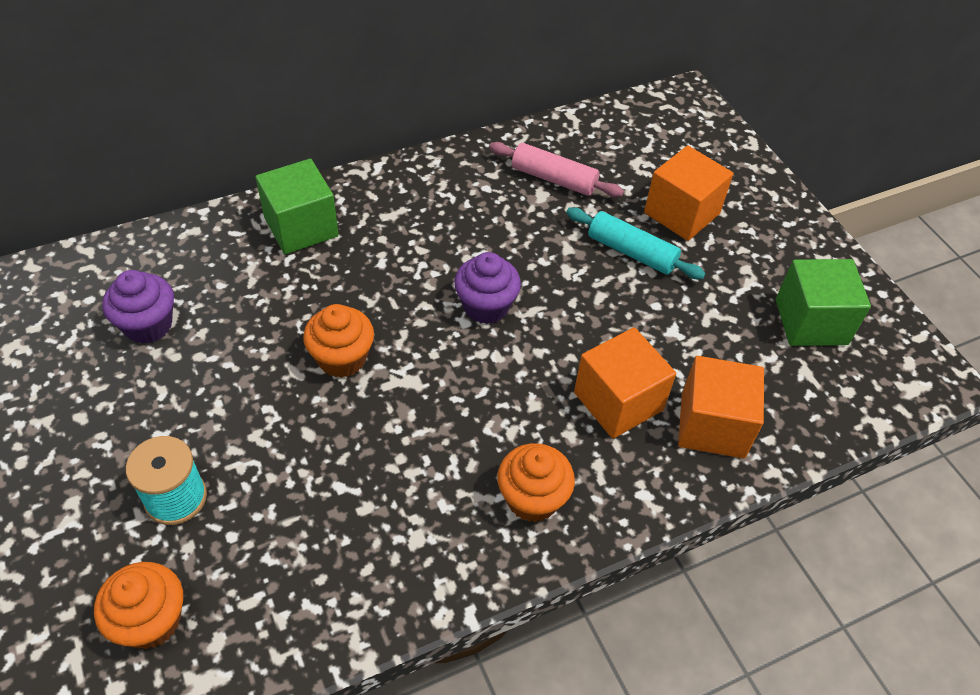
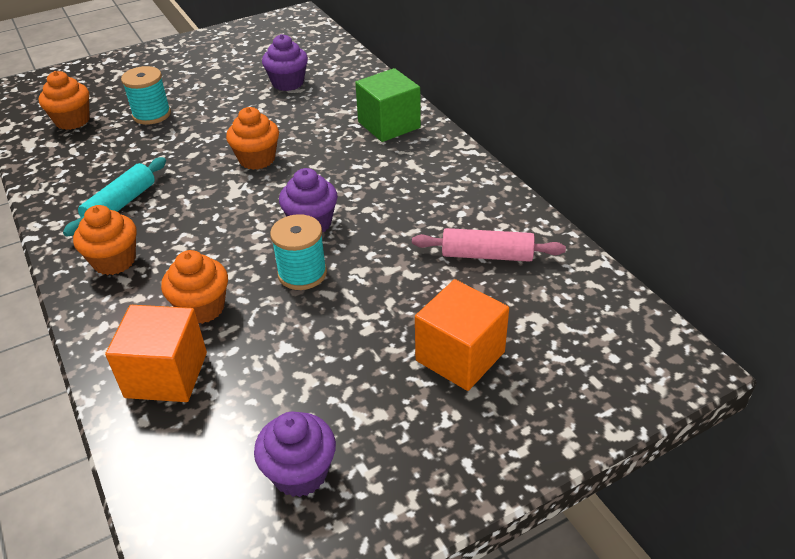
camera: 90 degrees right, 10 degrees down
(554, 179) = (487, 255): pink rolling pin -> pink rolling pin turned 75 degrees clockwise
(569, 316) = (302, 273): none -> turquoise spool
(618, 401) = (202, 308): orange cube -> orange cupcake
(631, 252) = (391, 315): turquoise rolling pin -> turquoise rolling pin (121, 205)
(811, 322) = (300, 473): green cube -> purple cupcake

